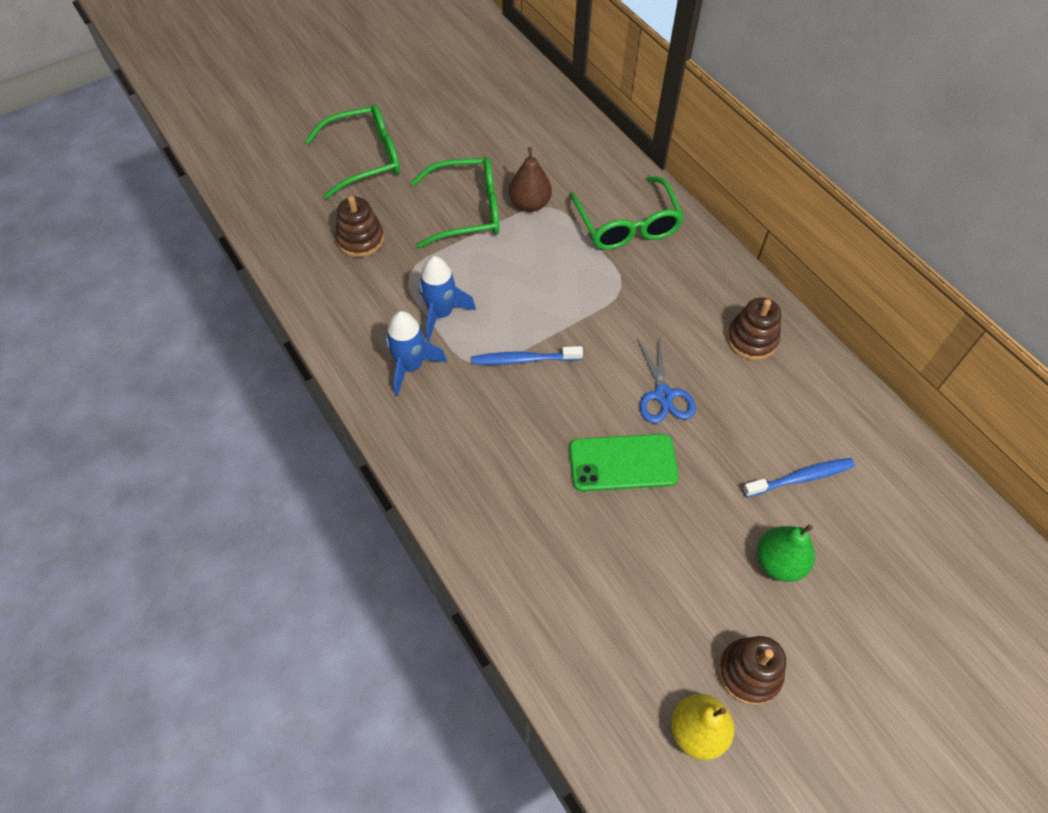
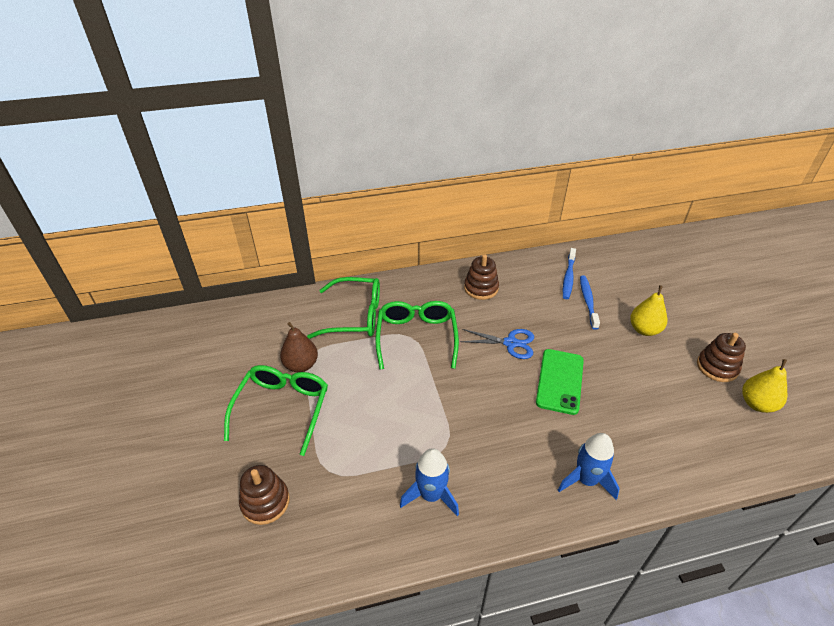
camera: 70 degrees left, 15 degrees down
(365, 158) = (164, 473): green glasses -> green glasses (416, 337)
(441, 314) = (384, 457): blue rocket -> blue rocket (586, 480)
(524, 360) = (453, 412): blue toothbrush -> blue toothbrush (568, 277)
(779, 562) = (644, 330): green pear -> yellow pear

